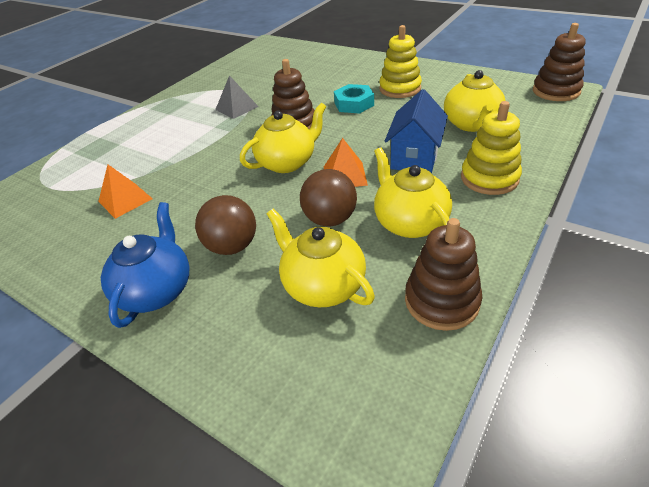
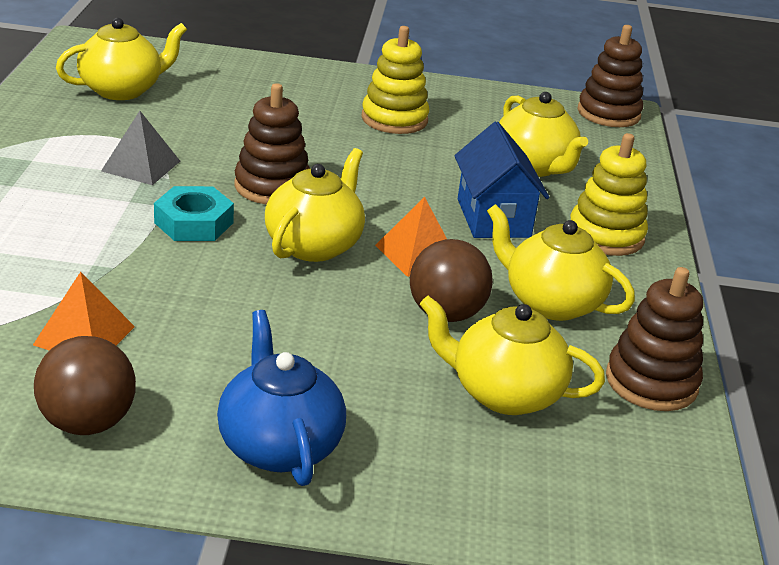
camera: 35 degrees left, 10 degrees down
(232, 246) = (337, 370): brown ball -> brown ball (87, 423)
(263, 67) = (122, 90): none -> yellow teapot
(354, 104) = (342, 147): turquoise nut -> turquoise nut (194, 223)

